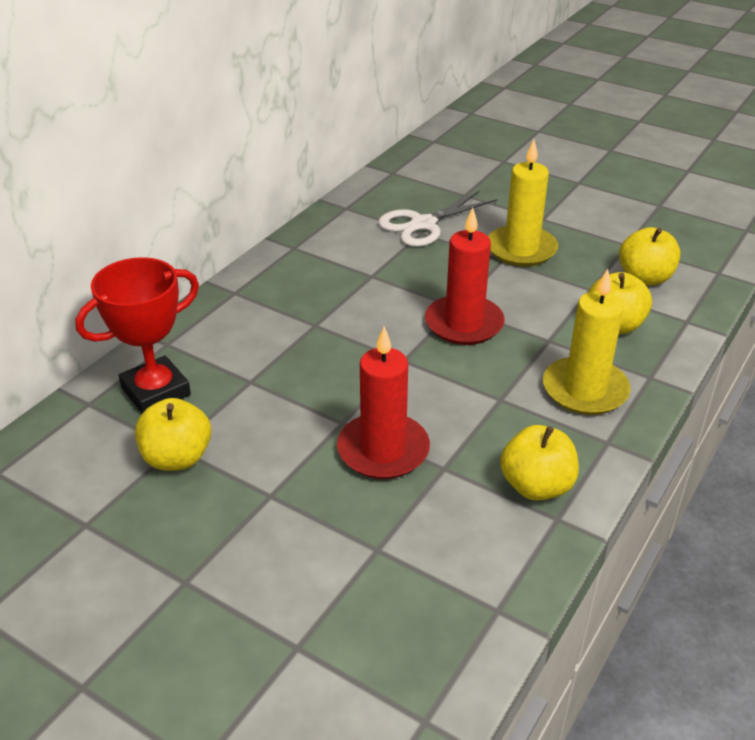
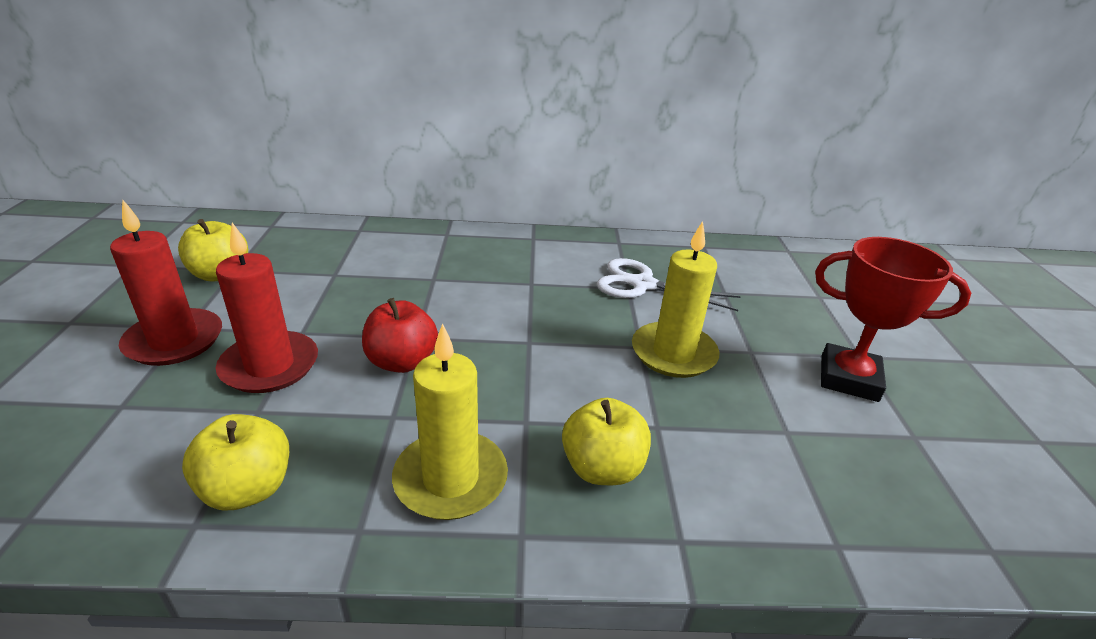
camera: 55 degrees right, 5 degrees down
(156, 391) = (298, 243): red trophy -> red trophy (848, 378)
(434, 376) = (402, 362): none -> red apple
(464, 324) = (503, 355): red candle -> red candle (174, 341)
(645, 278) = (732, 468): yellow apple -> none

